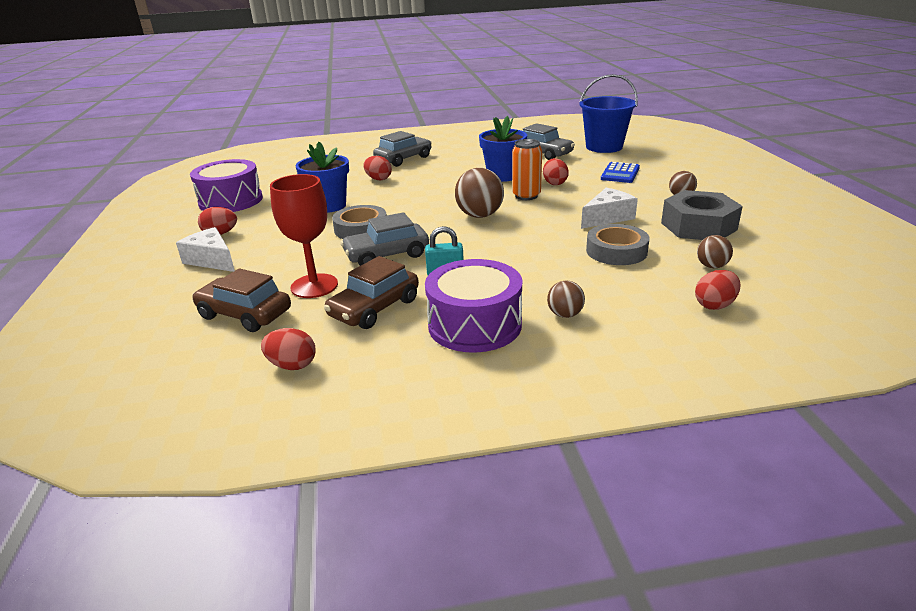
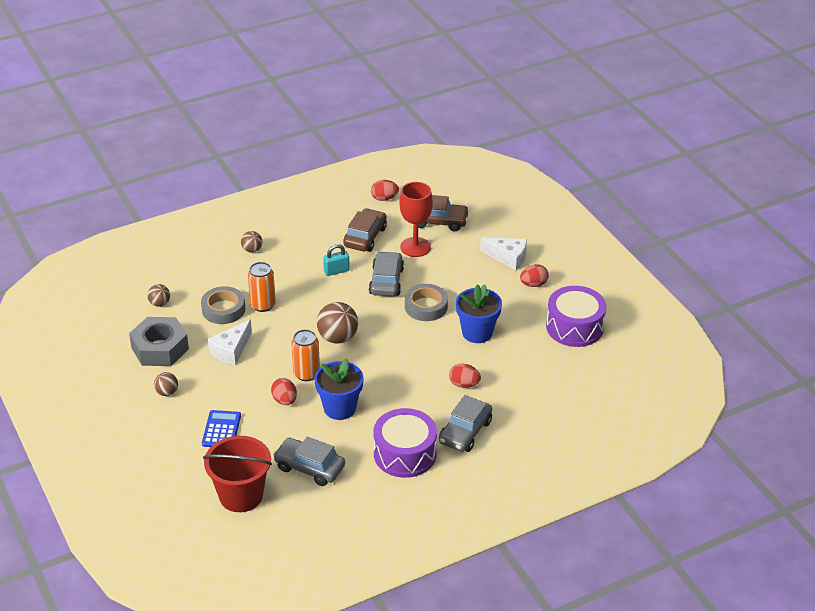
camera: 160 degrees right, 10 degrees up
(386, 255) = (386, 281): grey car -> grey car turned 45 degrees counterclockwise
(474, 325) = (301, 235): purple drum -> purple drum (405, 454)
(561, 250) = (263, 305): none -> orange can
(604, 147) = (241, 495): blue bucket -> red bucket
(714, 305) = (165, 270): red egg -> none

